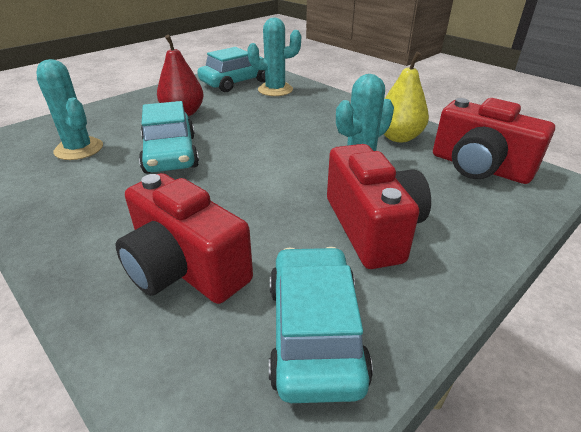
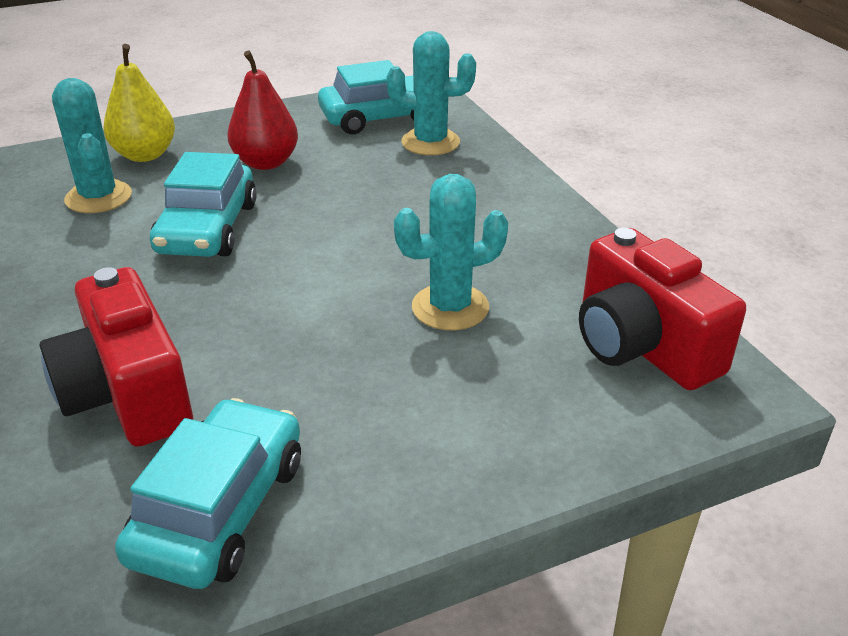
camera: 20 degrees right, 0 degrees up
(372, 227) = (395, 400): red camera -> none
(398, 137) = (557, 267): yellow pear -> yellow pear (145, 155)

